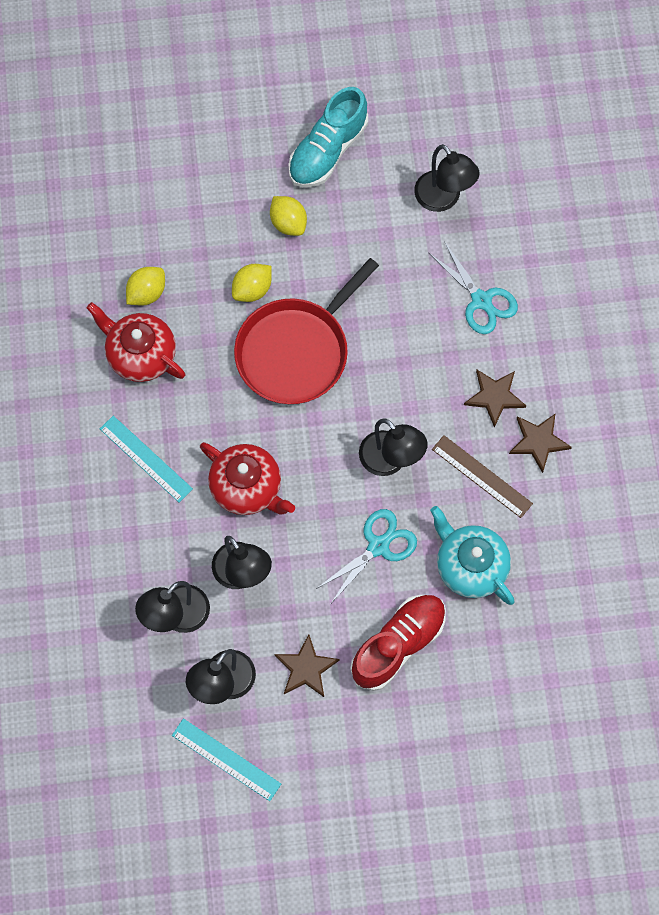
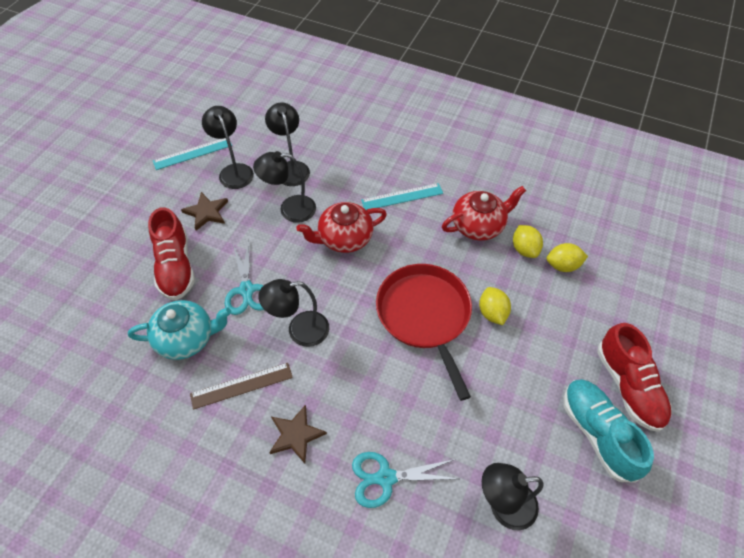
camera: 120 degrees right, 15 degrees down
(261, 140) = (628, 386): none -> red shoe
(288, 223) = (538, 366): yellow lemon -> yellow lemon (562, 265)
(538, 441) = (235, 446): brown star -> none

